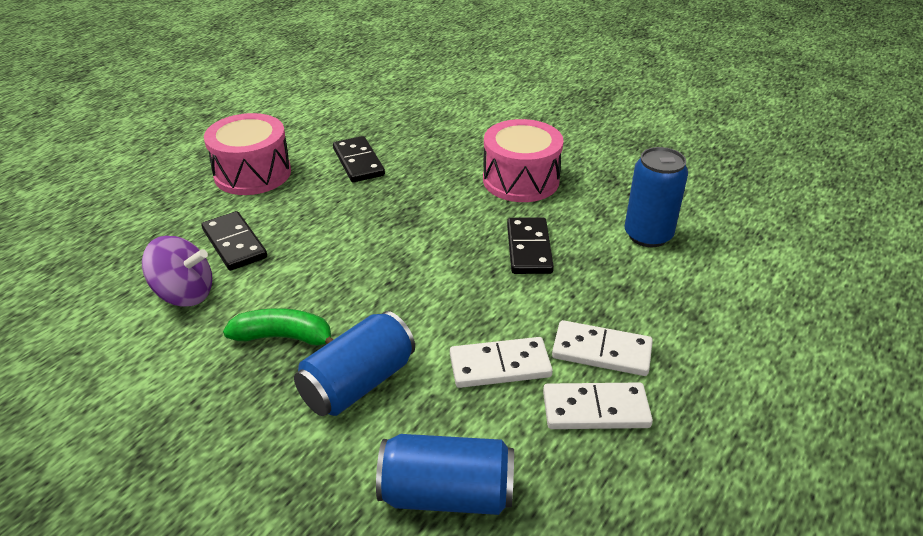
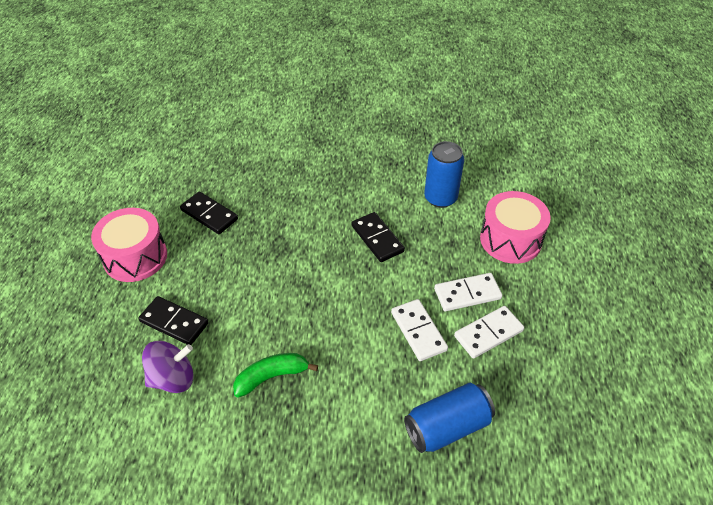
camera: 30 degrees left, 10 degrees up
(358, 383) = (344, 385): blue can -> none
(500, 366) = (418, 331): white domino -> white domino turned 75 degrees counterclockwise
(521, 180) = (334, 185): pink drum -> pink drum (510, 239)

